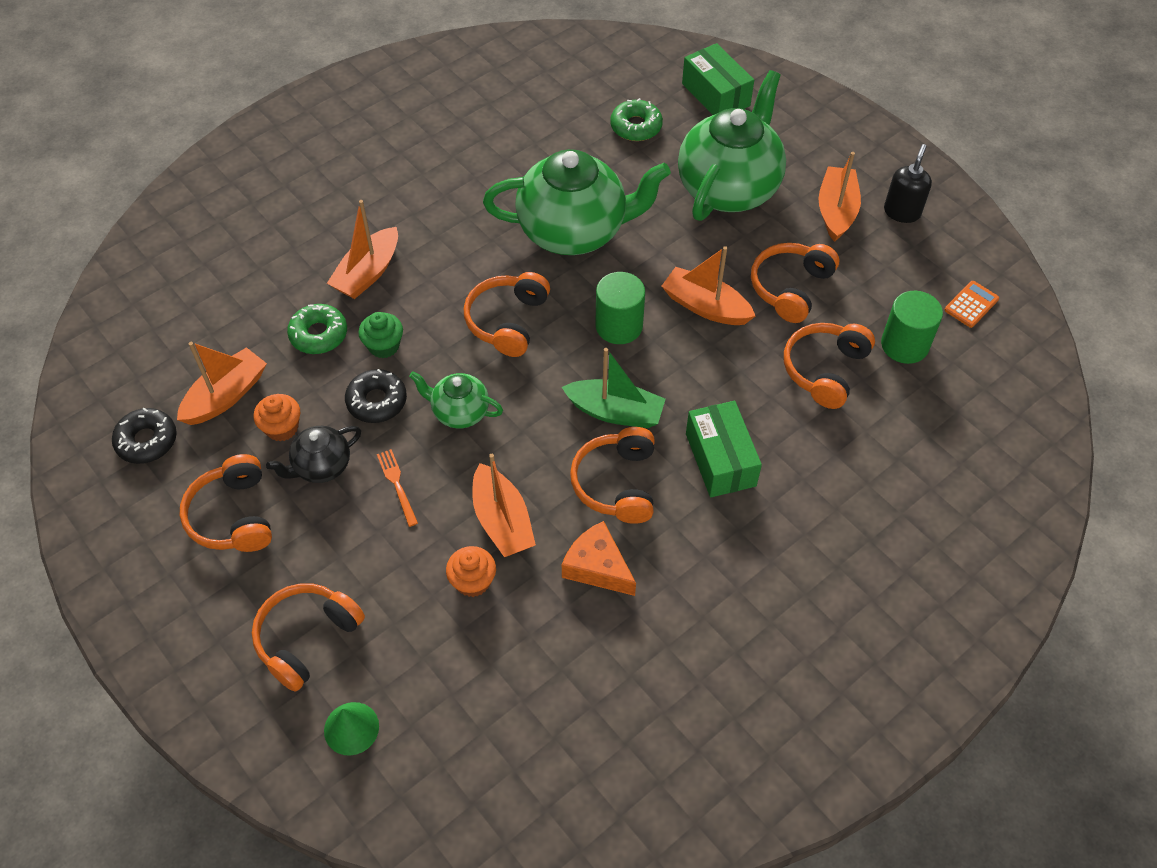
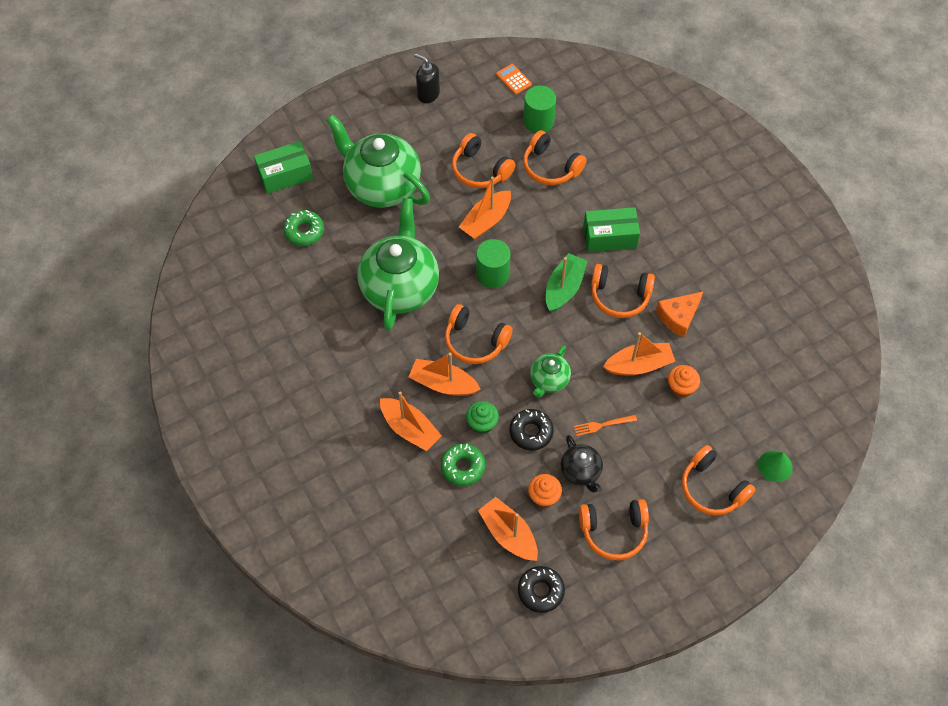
camera: 80 degrees left, 5 degrees up
(836, 211) = (418, 129): orange boat -> orange boat (443, 384)

